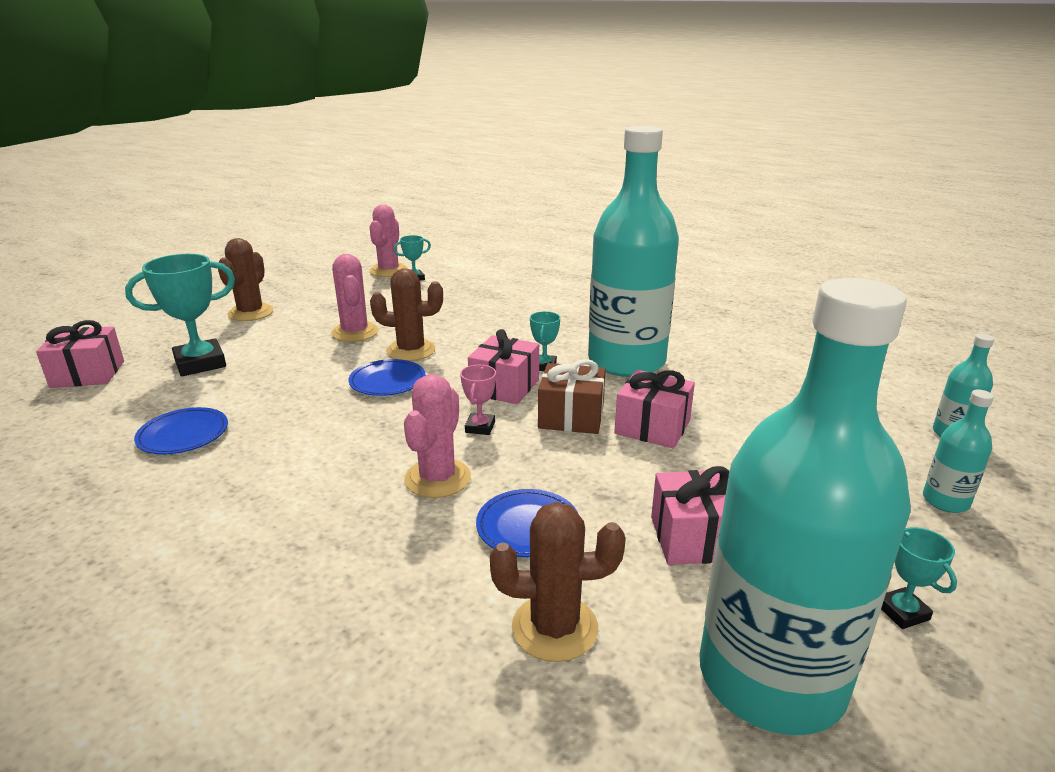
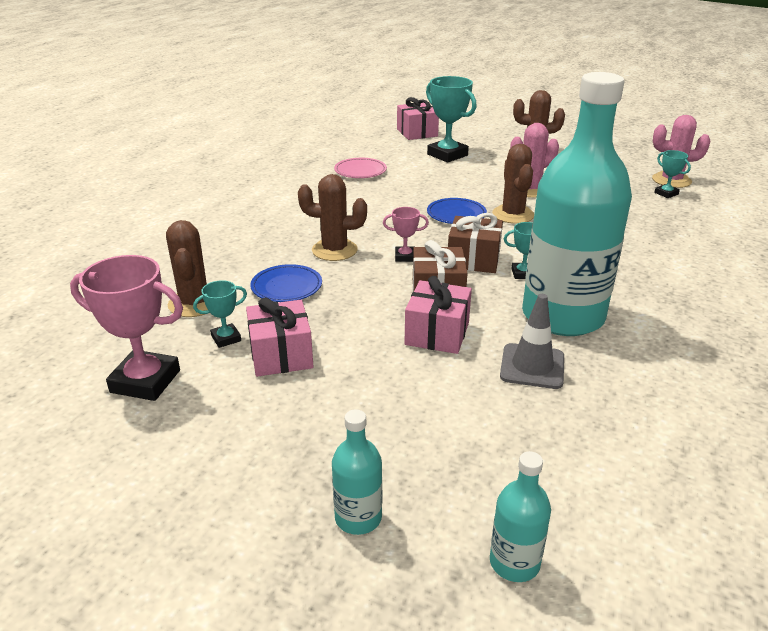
camera: 80 degrees right, 5 degrees up
(183, 435) = (360, 171): blue plate -> pink plate
(437, 478) = (334, 250): pink cactus -> brown cactus
(504, 387) = (473, 259): pink gift -> brown gift
(707, 388) = (532, 366): none -> grey traffic cone
(771, 677) = (145, 381): turquoise bottle -> pink trophy
(902, 612) = (198, 453): turquoise trophy -> turquoise trophy (226, 338)

